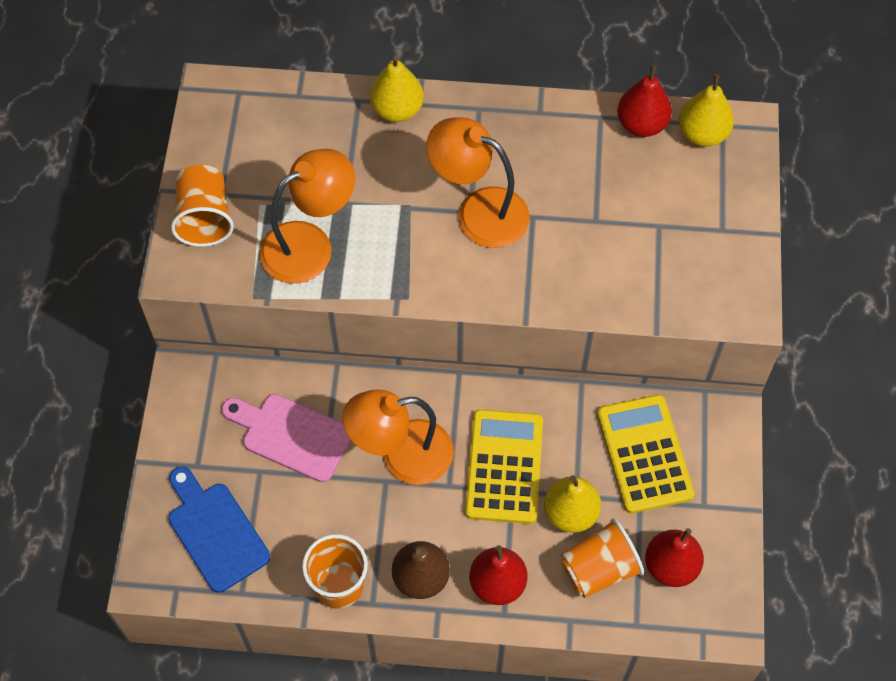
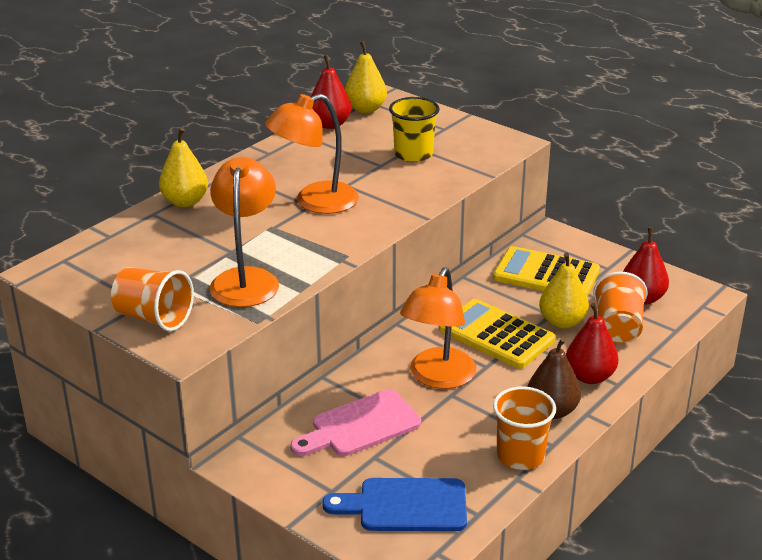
camera: 55 degrees left, 30 degrees down
(641, 236) = (413, 154): none -> yellow cup

